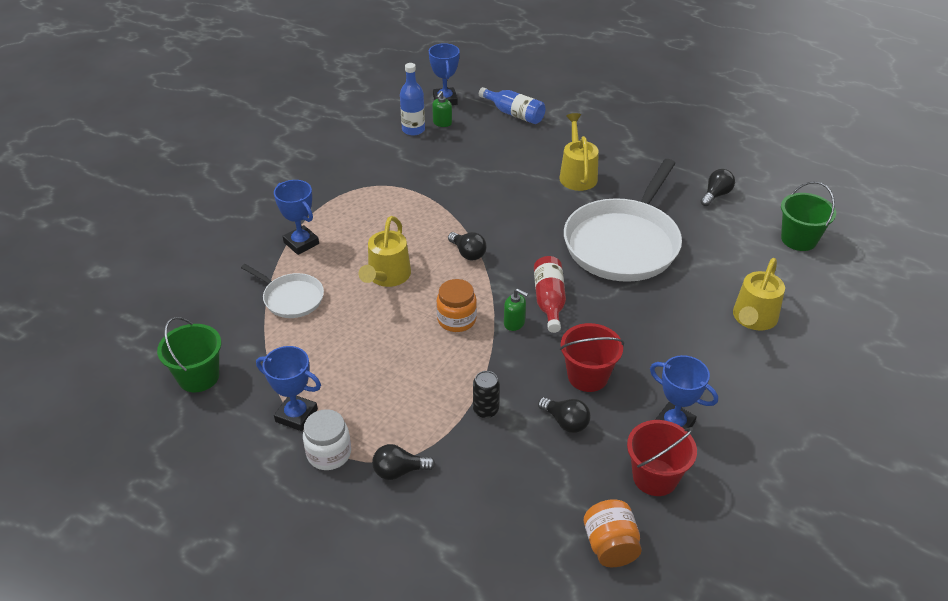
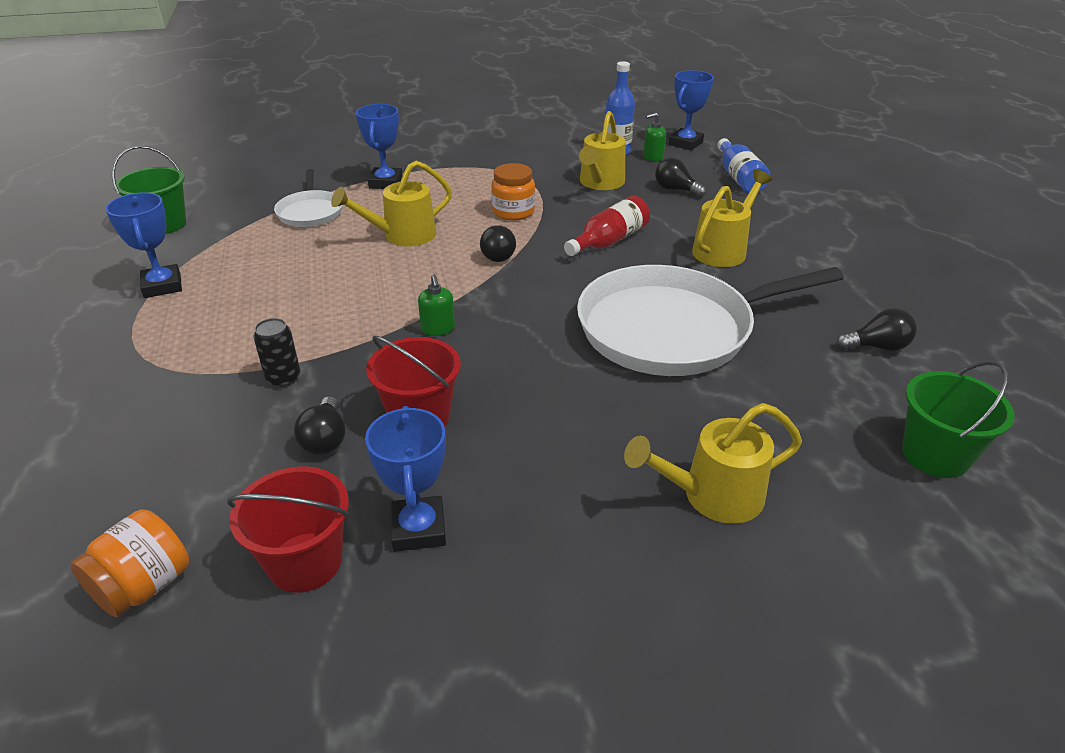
camera: 45 degrees right, 5 degrees down
(329, 453) = (127, 325): white jar -> none
(399, 471) = (139, 373): black light bulb -> black light bulb (675, 190)
(442, 163) = (600, 183): none -> yellow watering can
(456, 320) = (395, 296): orange jar -> orange jar (513, 212)
(549, 301) = (503, 331): red bottle -> red bottle (609, 241)

